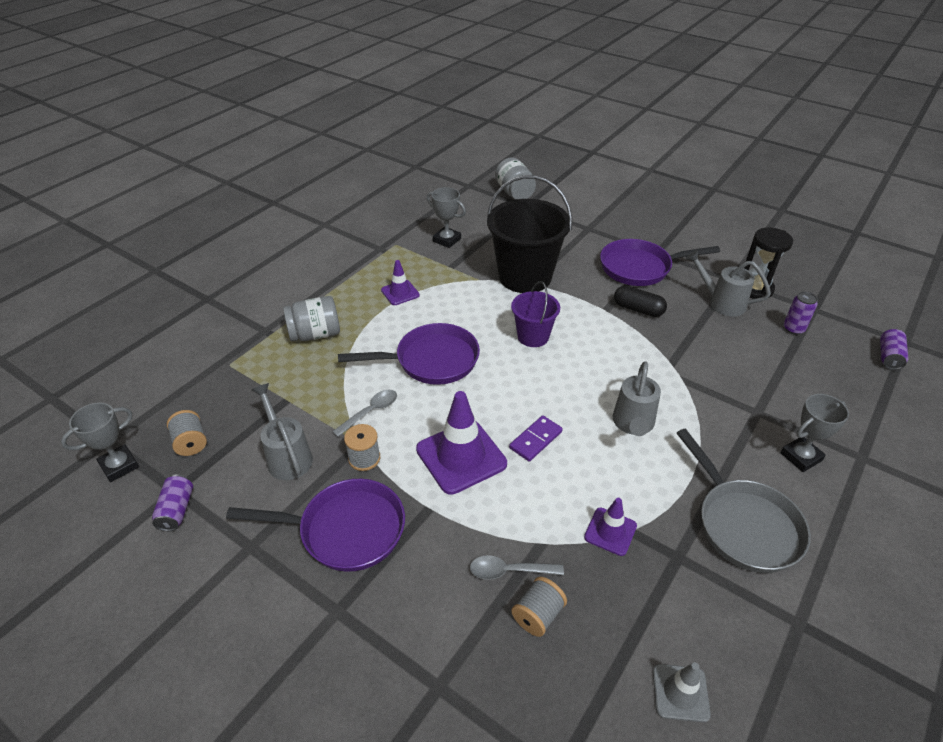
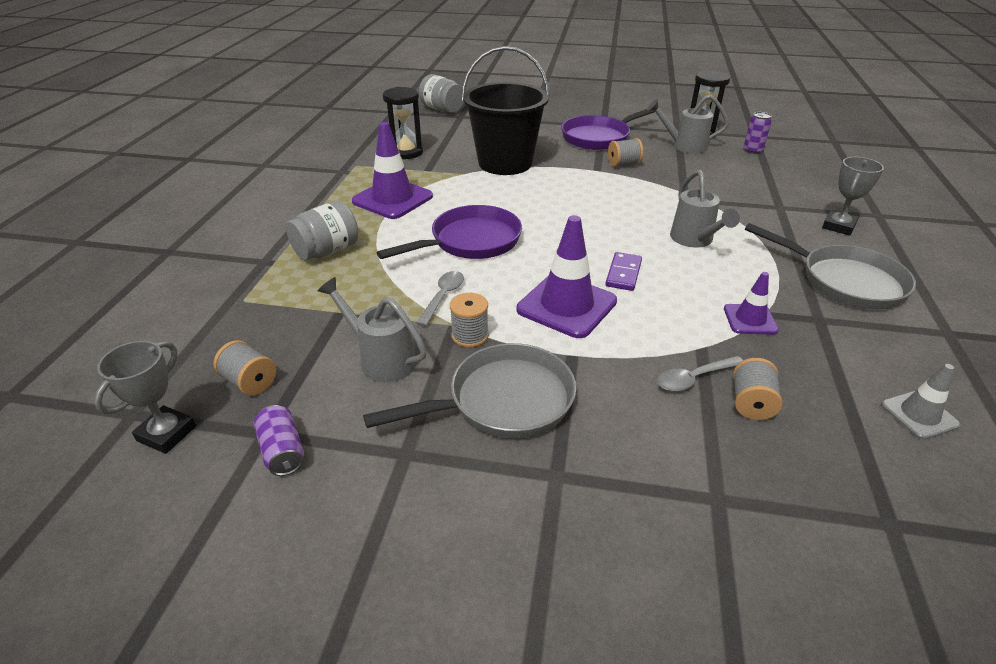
camera: 25 degrees left, 5 degrees down
(345, 530) = (503, 401): purple pan -> grey pan
(400, 293) = (392, 199): purple traffic cone -> purple traffic cone, size x1.82
(447, 240) = (406, 152): grey trophy -> black hourglass
(533, 336) = (551, 202): purple bucket -> none
(638, 309) = (623, 164): black capsule -> grey spool
(889, 357) = (833, 152): purple can -> none

